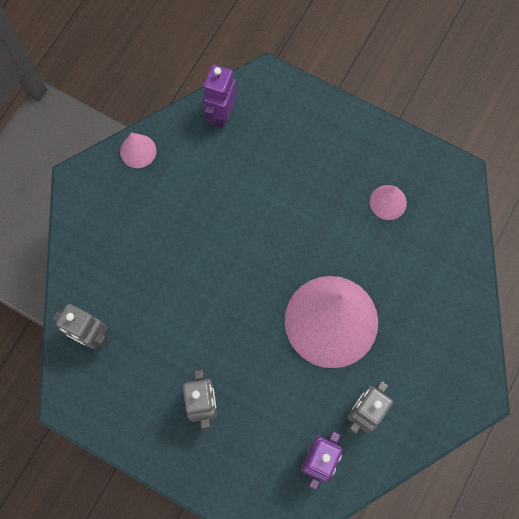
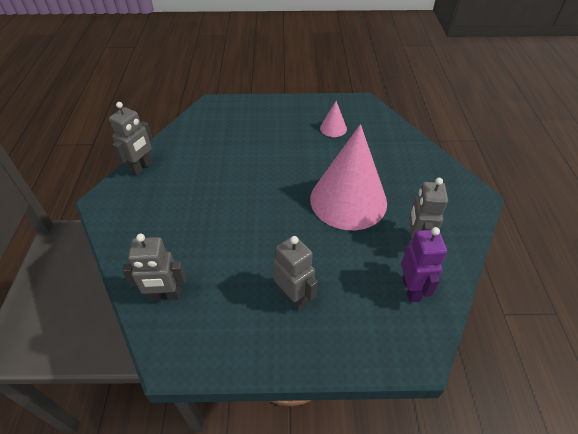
camera: 30 degrees left, 25 degrees down
(138, 151) = (141, 167): pink cone -> grey robot
(221, 115) = (193, 129): purple robot -> none

